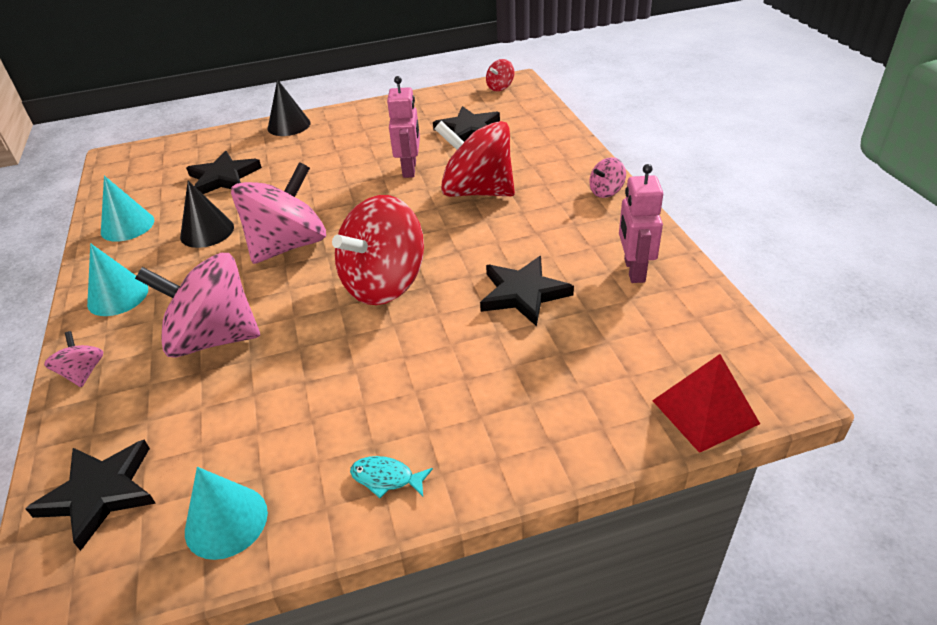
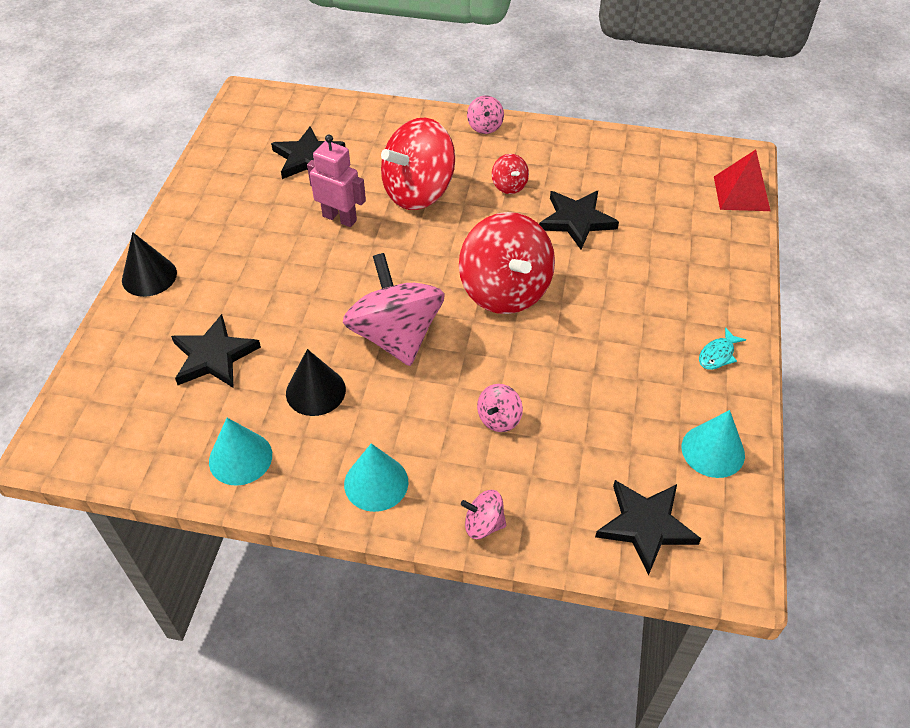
camera: 65 degrees left, 10 degrees up
(214, 338) = (499, 418): pink spinning top -> pink spinning top, size x0.44
(500, 87) = (246, 108): red spinning top -> red spinning top (509, 186)
(634, 270) = (592, 158): pink robot -> none

